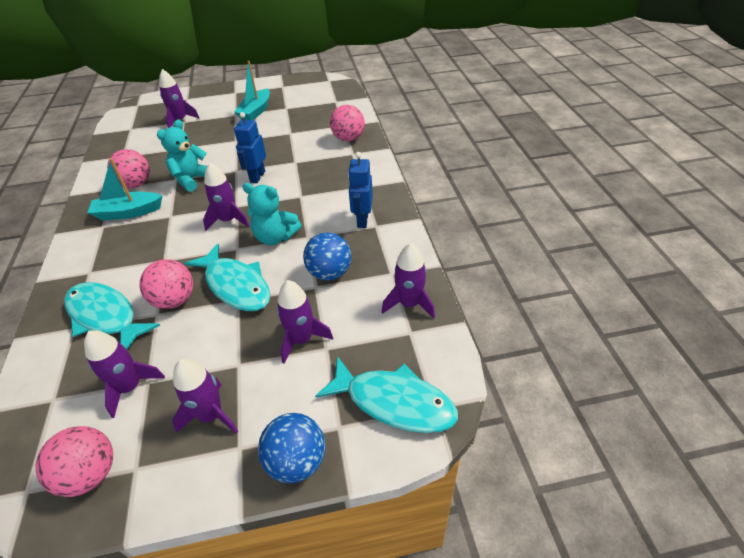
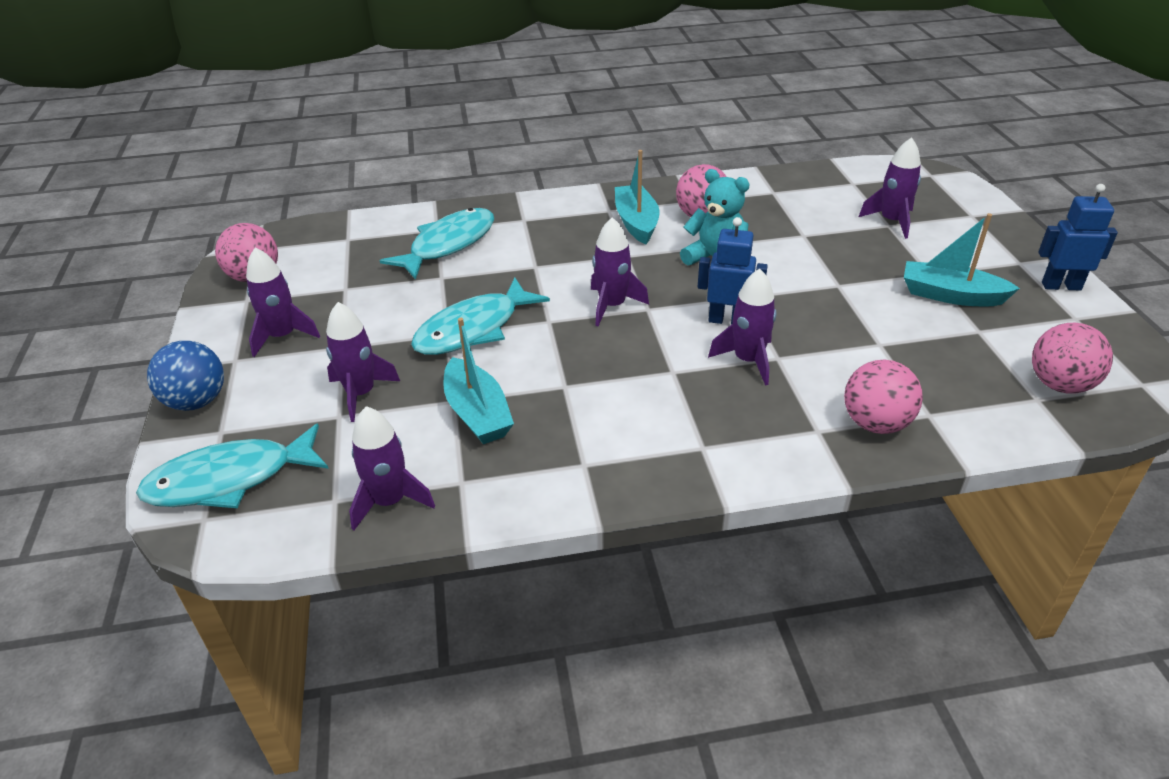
camera: 90 degrees right, 5 degrees down
(130, 387) = (342, 279): purple rocket -> purple rocket (748, 360)
(175, 300) = (460, 286): pink ball -> pink ball (1059, 385)
(275, 237) = (567, 354): turquoise teddy bear -> none
(329, 273) = (477, 413): blue ball -> turquoise boat
(362, 220) = (601, 447): blue robot -> blue robot (1061, 286)
(394, 402) = (230, 479): turquoise fish -> turquoise fish turned 45 degrees clockwise

